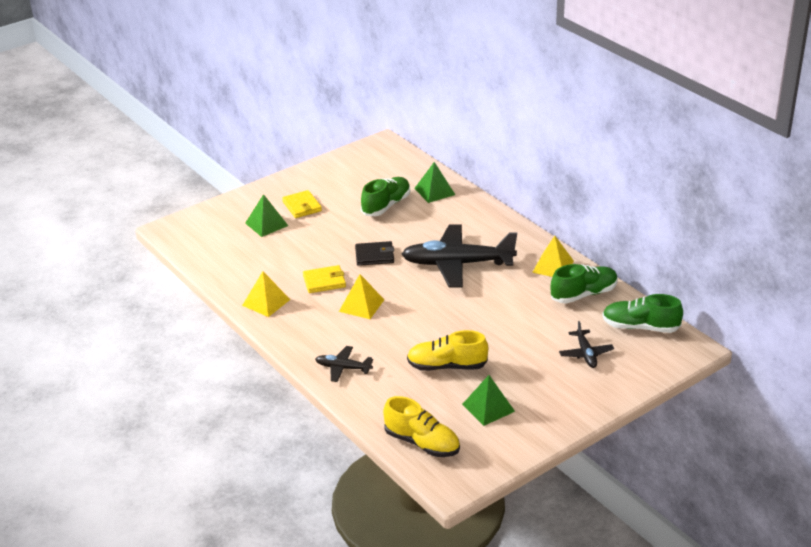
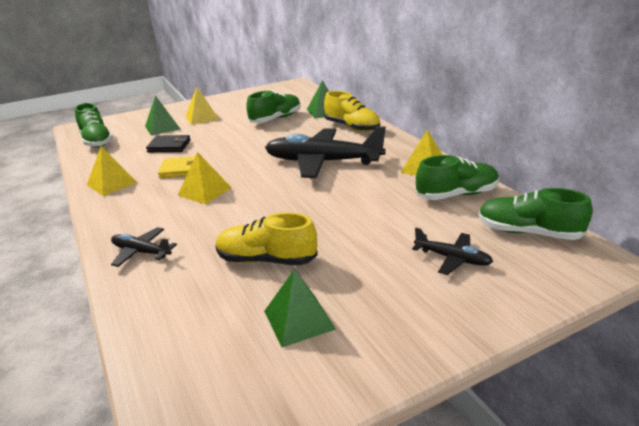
camera: 10 degrees right, 5 degrees down
(206, 248) = (96, 141): none -> green shoe
(302, 206) = (202, 117): yellow wallet -> yellow pyramid
(374, 256) = (243, 152): black wallet -> black wallet (169, 146)
(422, 443) = (179, 366): yellow shoe -> yellow shoe (352, 127)
(586, 354) = (452, 258): black plane -> black plane turned 60 degrees counterclockwise

